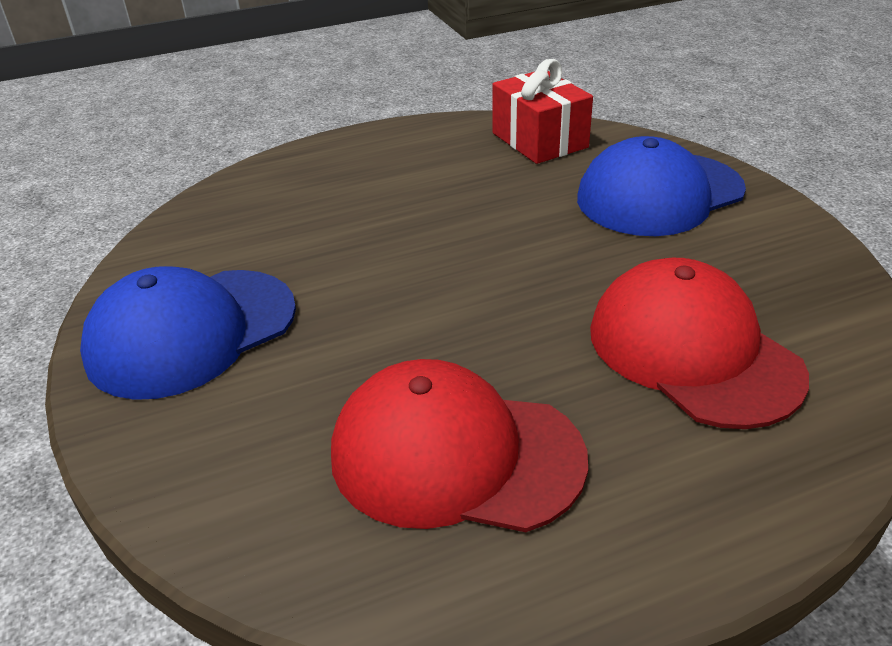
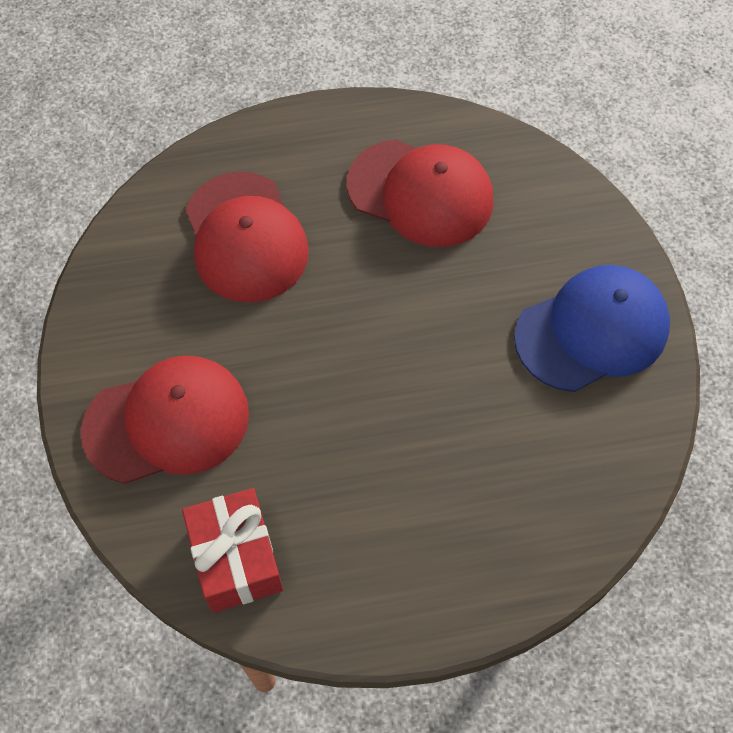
camera: 170 degrees left, 25 degrees up
(659, 194) = (167, 422): blue cap -> red cap

